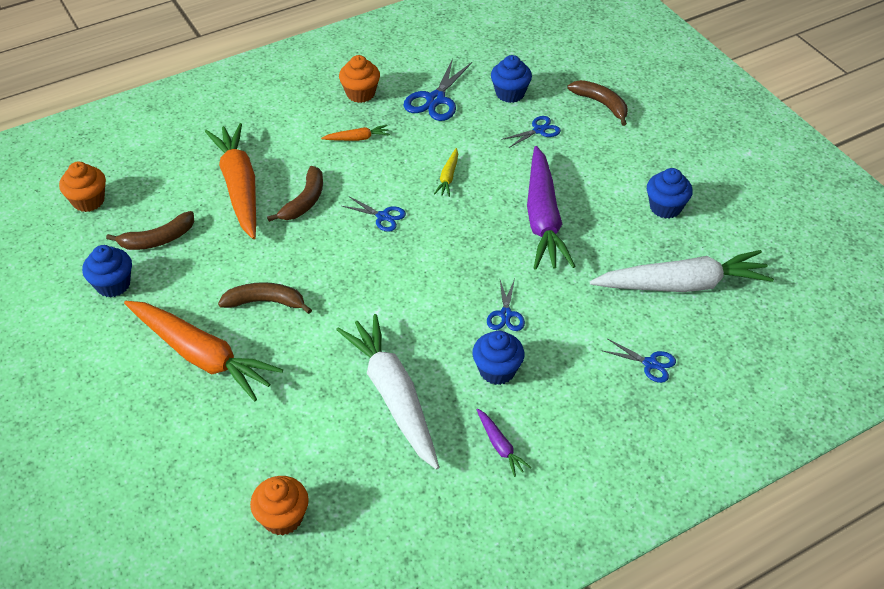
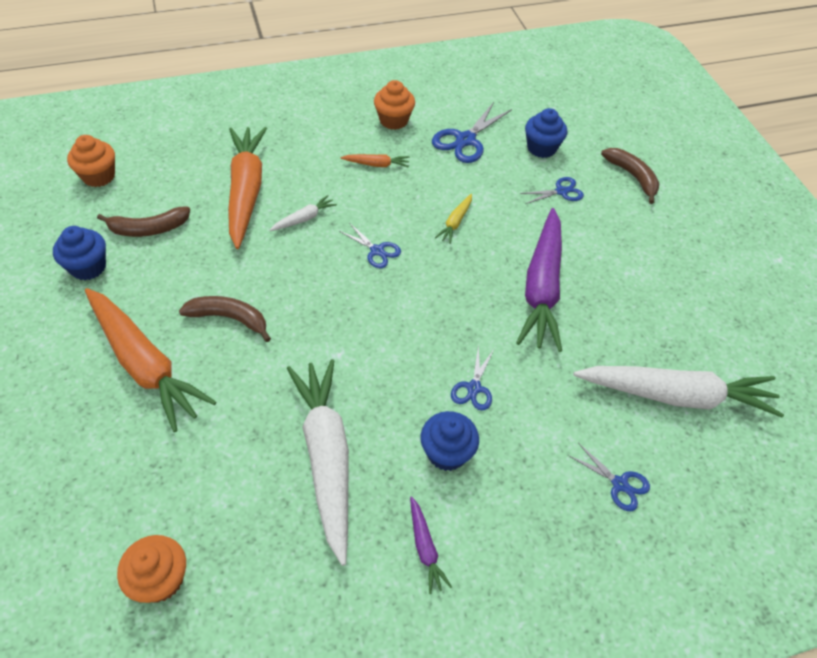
camera: 10 degrees right, 5 degrees up
(304, 201) = (304, 218): brown banana -> white carrot
(665, 207) = (676, 302): blue cupcake -> none

